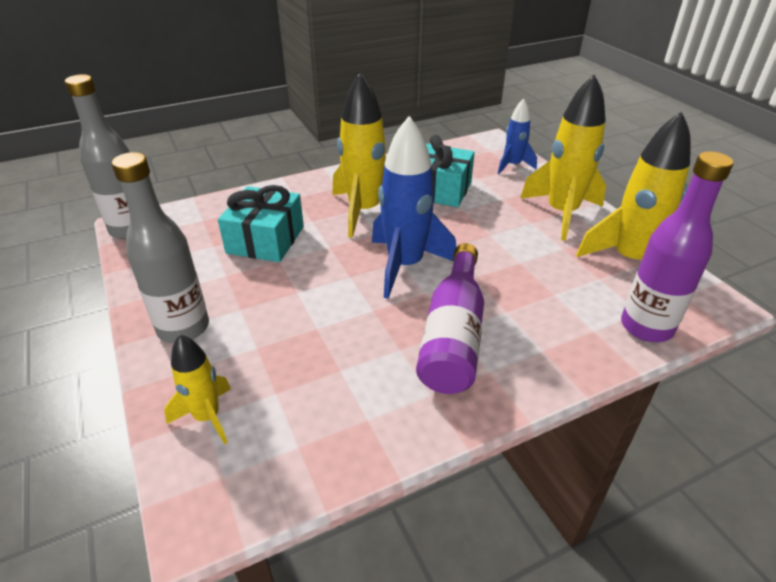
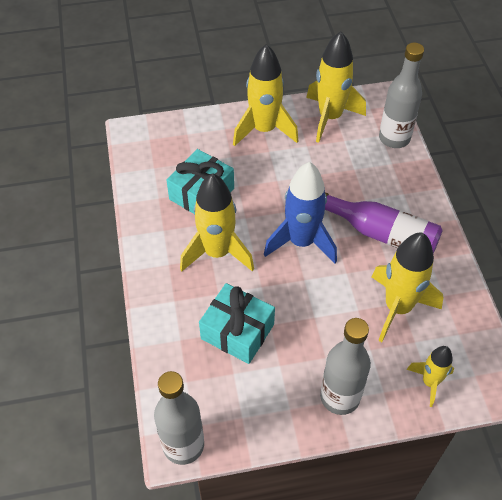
camera: 75 degrees left, 15 degrees up
(329, 367) = (397, 308): none -> yellow rocket
(513, 166) = (182, 133): blue rocket -> none
(646, 327) = (394, 138): purple bottle -> grey bottle

